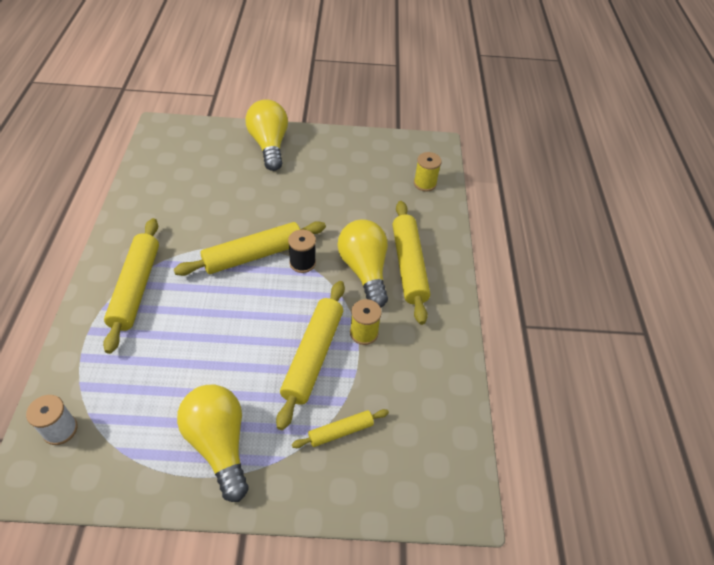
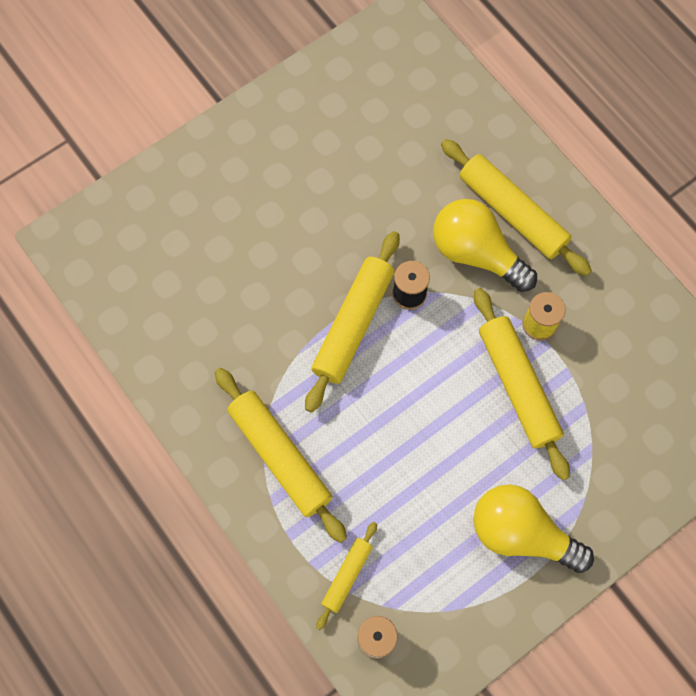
camera: 35 degrees left, 20 degrees up
(269, 145) = (218, 167): yellow light bulb -> none
(341, 431) = (608, 436): yellow rolling pin -> yellow rolling pin (347, 576)
(425, 183) = (435, 90): yellow spool -> none

